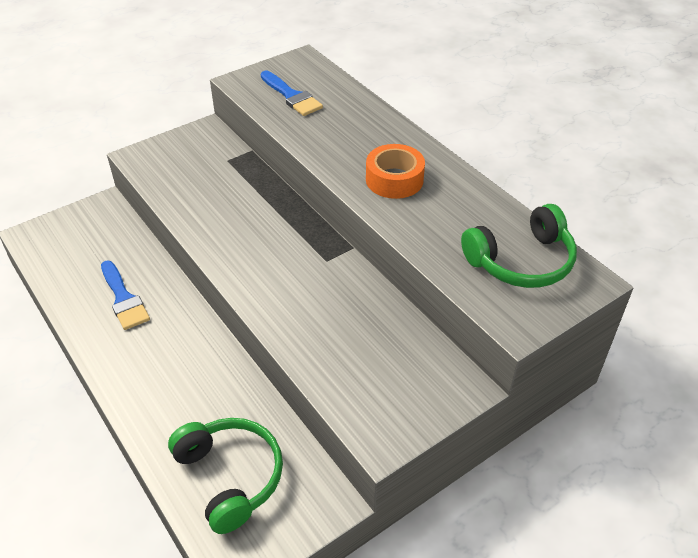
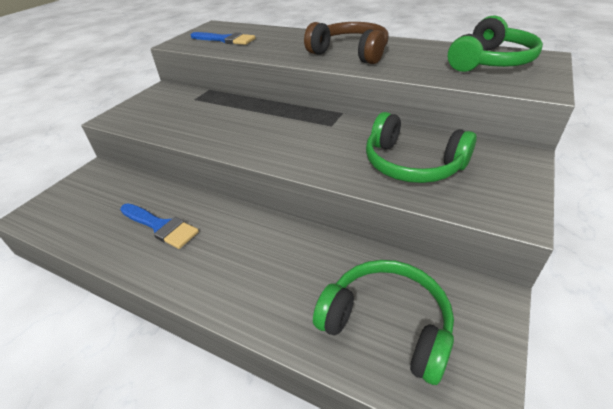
camera: 25 degrees left, 5 degrees down
(353, 345) = (412, 164): none -> green headphones
(394, 179) = (350, 53): orange tape -> brown headphones

